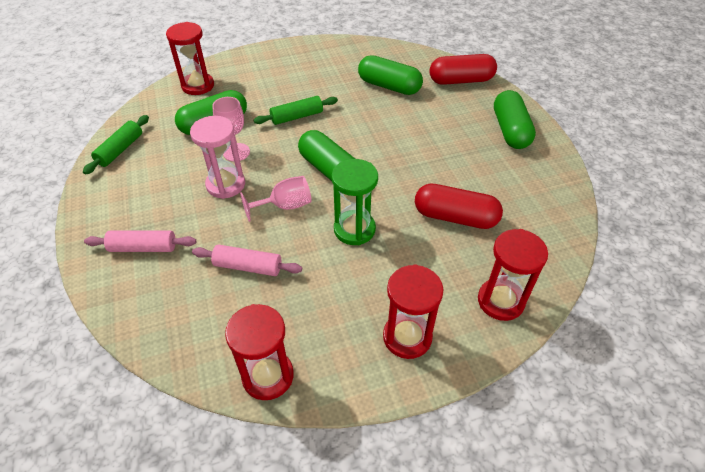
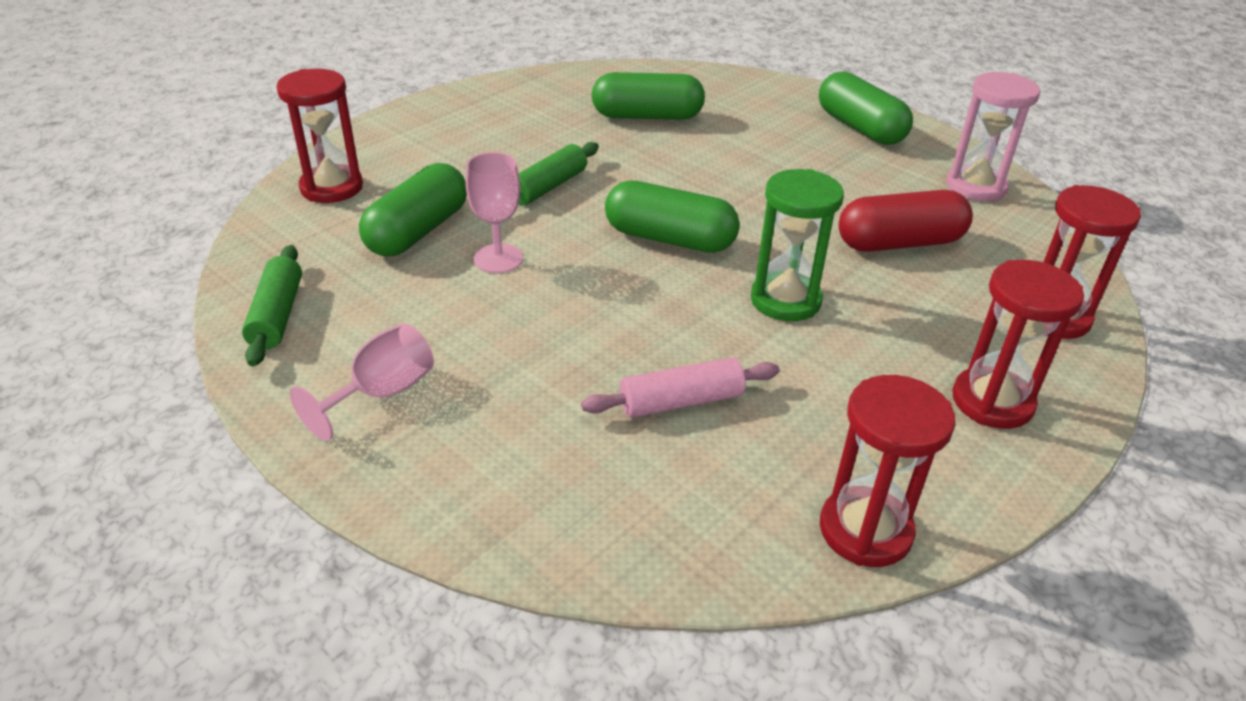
camera: 30 degrees left, 10 degrees down
(143, 247) = (475, 440): pink rolling pin -> none
(225, 185) = (527, 306): pink hourglass -> pink hourglass (976, 186)
(285, 206) = (653, 304): pink goblet -> pink goblet (381, 393)
(461, 80) = (738, 88): red capsule -> none

